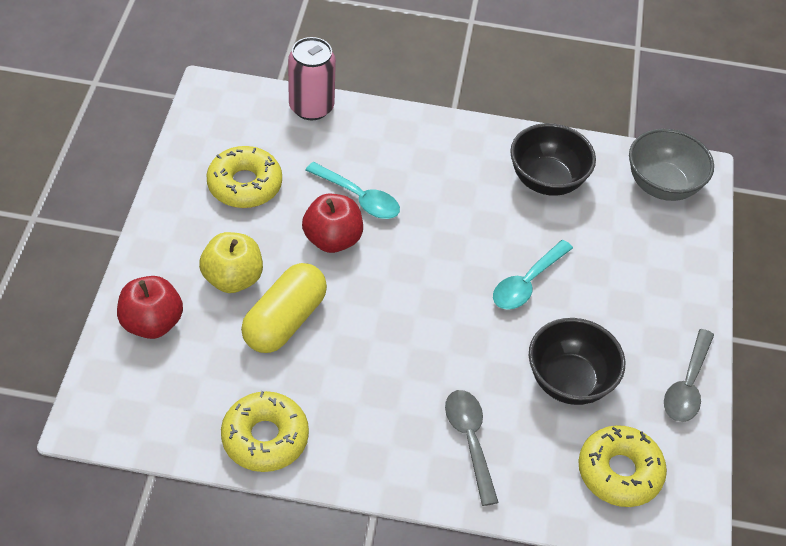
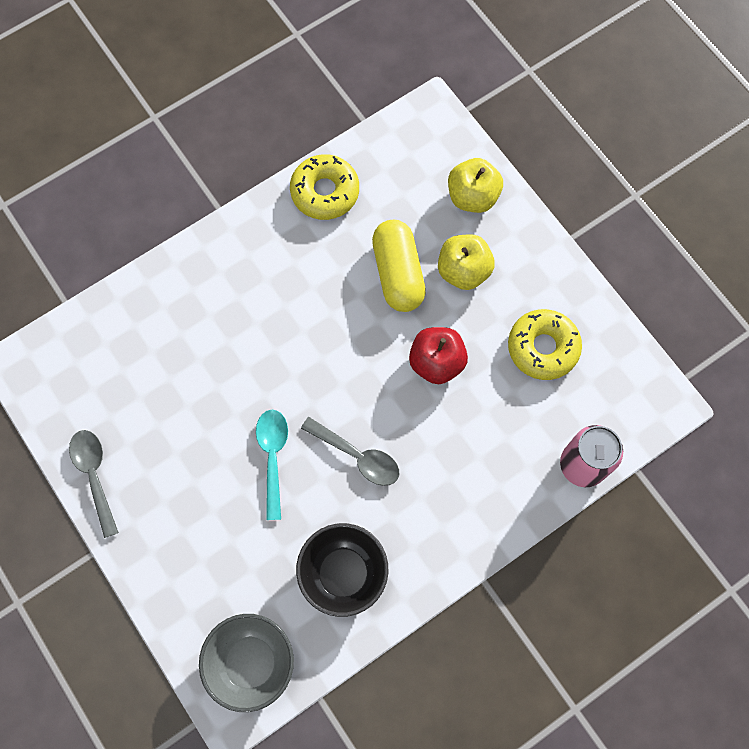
camera: 140 degrees right, 20 degrees up
(152, 323) = (472, 197): red apple -> yellow apple
(359, 198) = (457, 415): turquoise spoon -> none
(470, 440) = (204, 301): grey spoon -> grey spoon (357, 456)
(569, 381) = (177, 403): black bowl -> none
(619, 472) = (93, 365): yellow donut -> none

